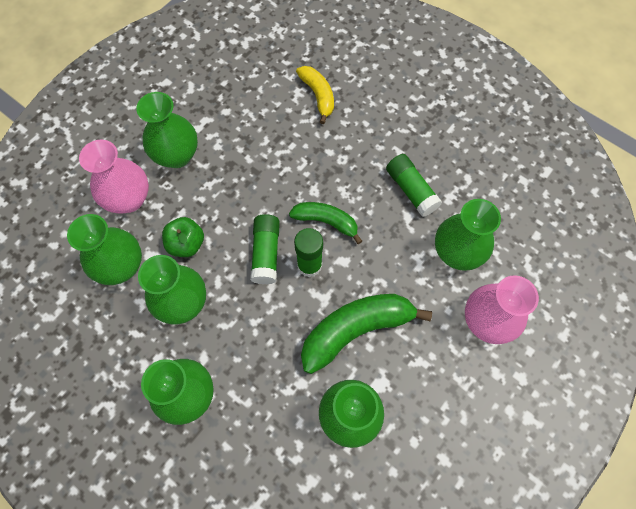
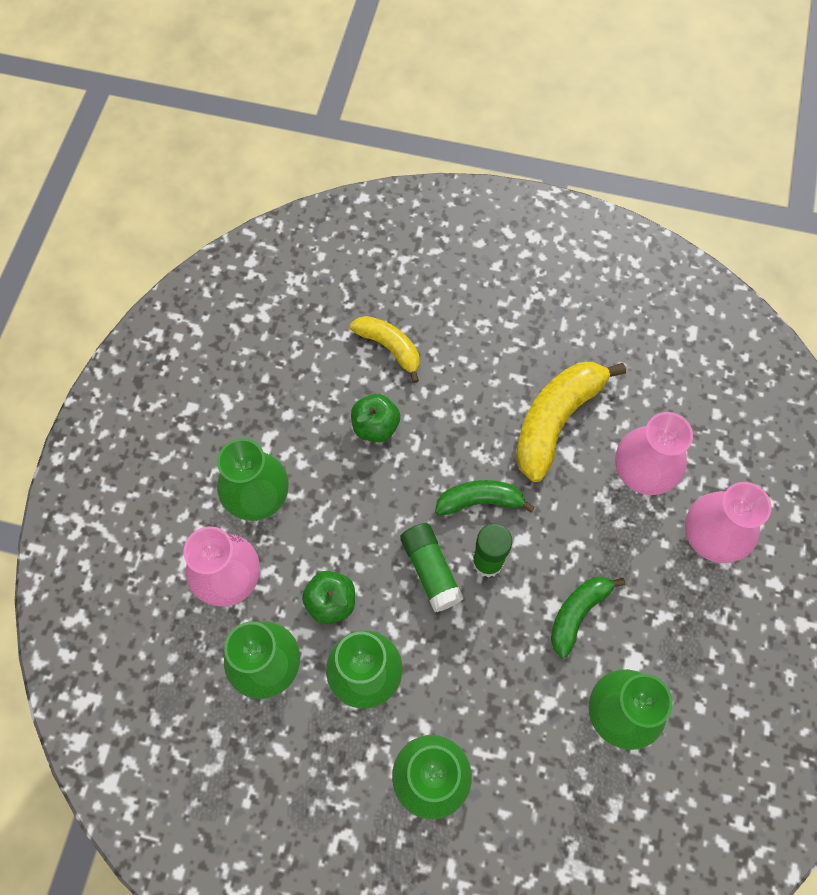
camera: 25 degrees left, 0 degrees up
(280, 142) = (375, 426): none -> green apple
(356, 330) = (577, 613): green banana -> green banana, size x0.61
(411, 190) = (556, 420): green glue stick -> yellow banana
(456, 253) = (642, 472): green vase -> pink vase

